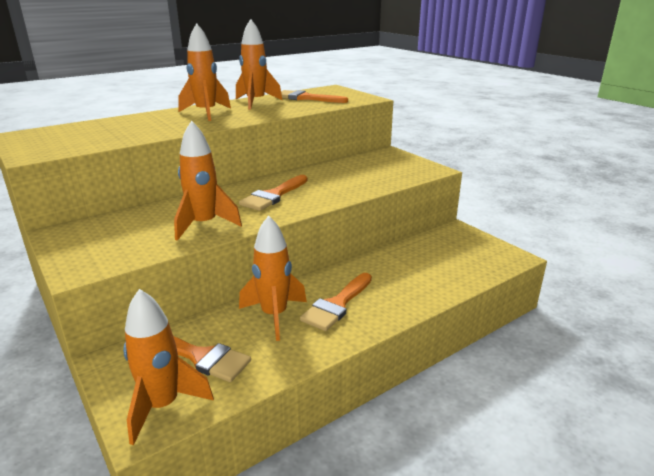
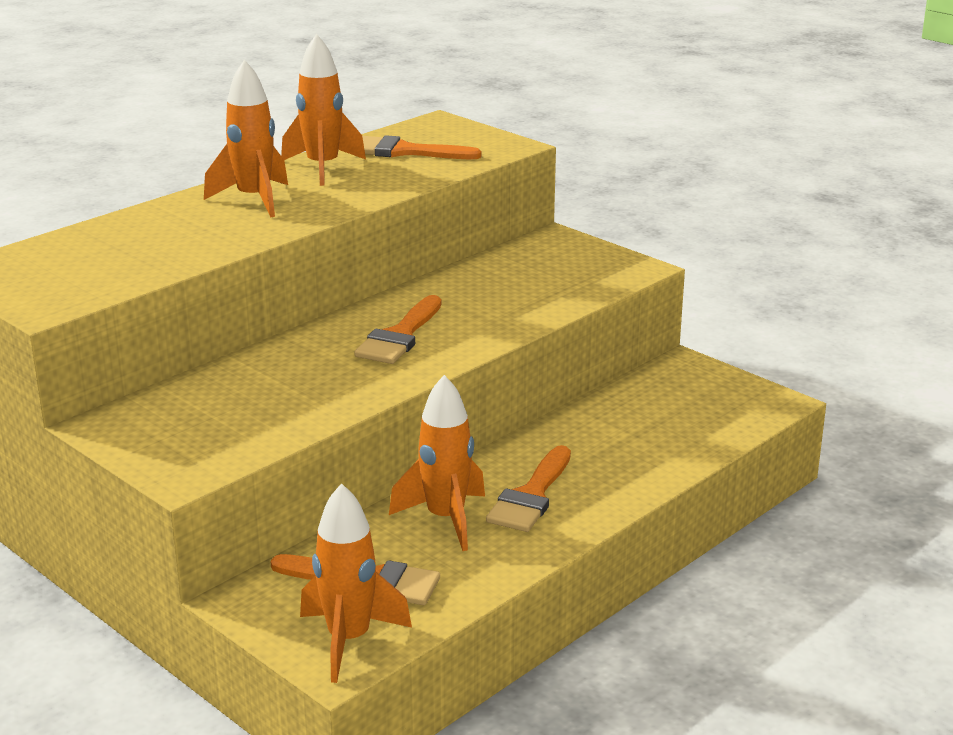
camera: 10 degrees left, 0 degrees up
(204, 225) = (320, 394): orange rocket -> none

